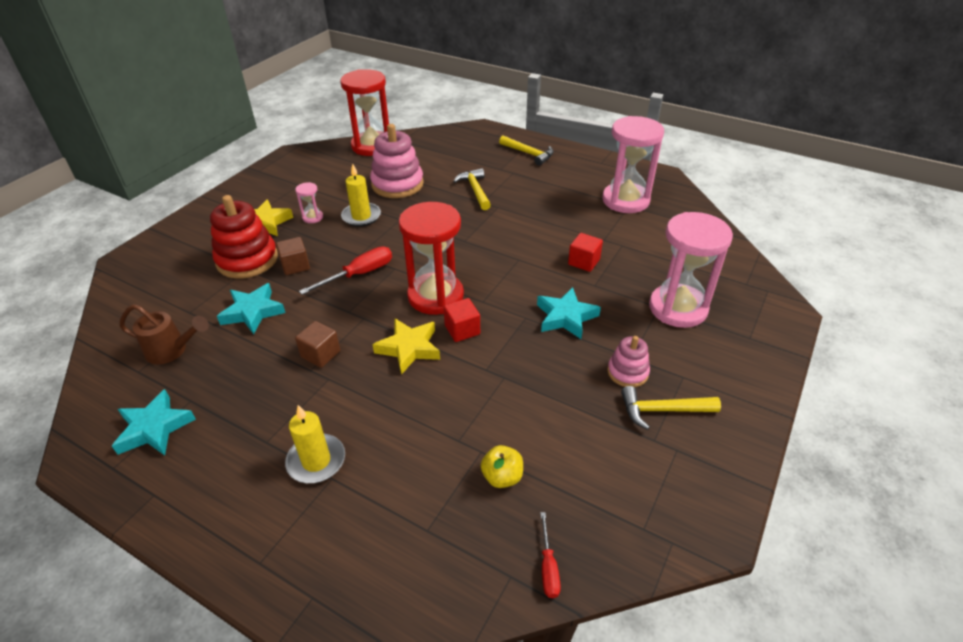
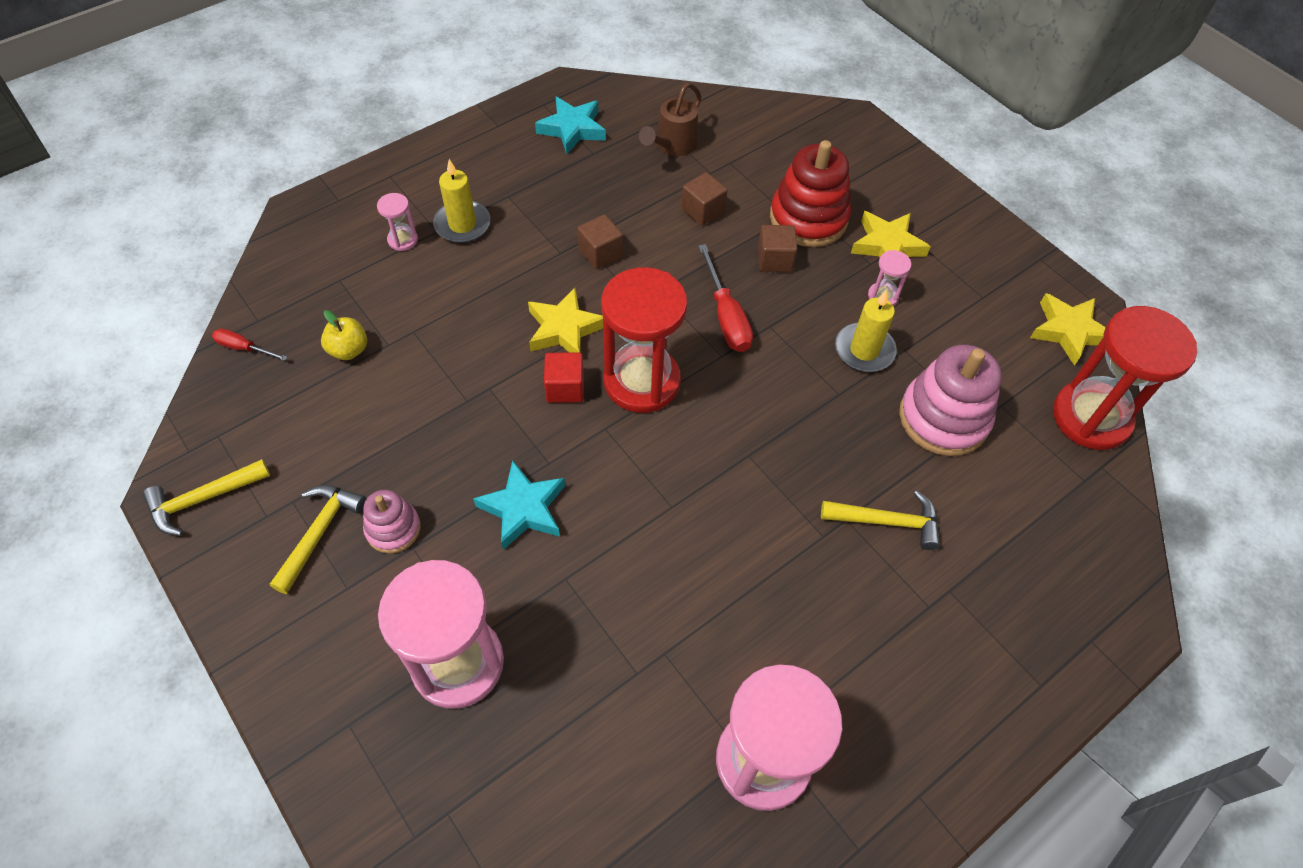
camera: 110 degrees right, 15 degrees up
(253, 312) = (702, 210): turquoise star -> brown cube
(314, 157) = (1068, 331): none -> yellow star
(353, 501) = (403, 240): none -> pink hourglass
(528, 154) = (995, 667): yellow hammer -> yellow hammer (203, 499)
(584, 262) = (623, 591): red cube -> none

